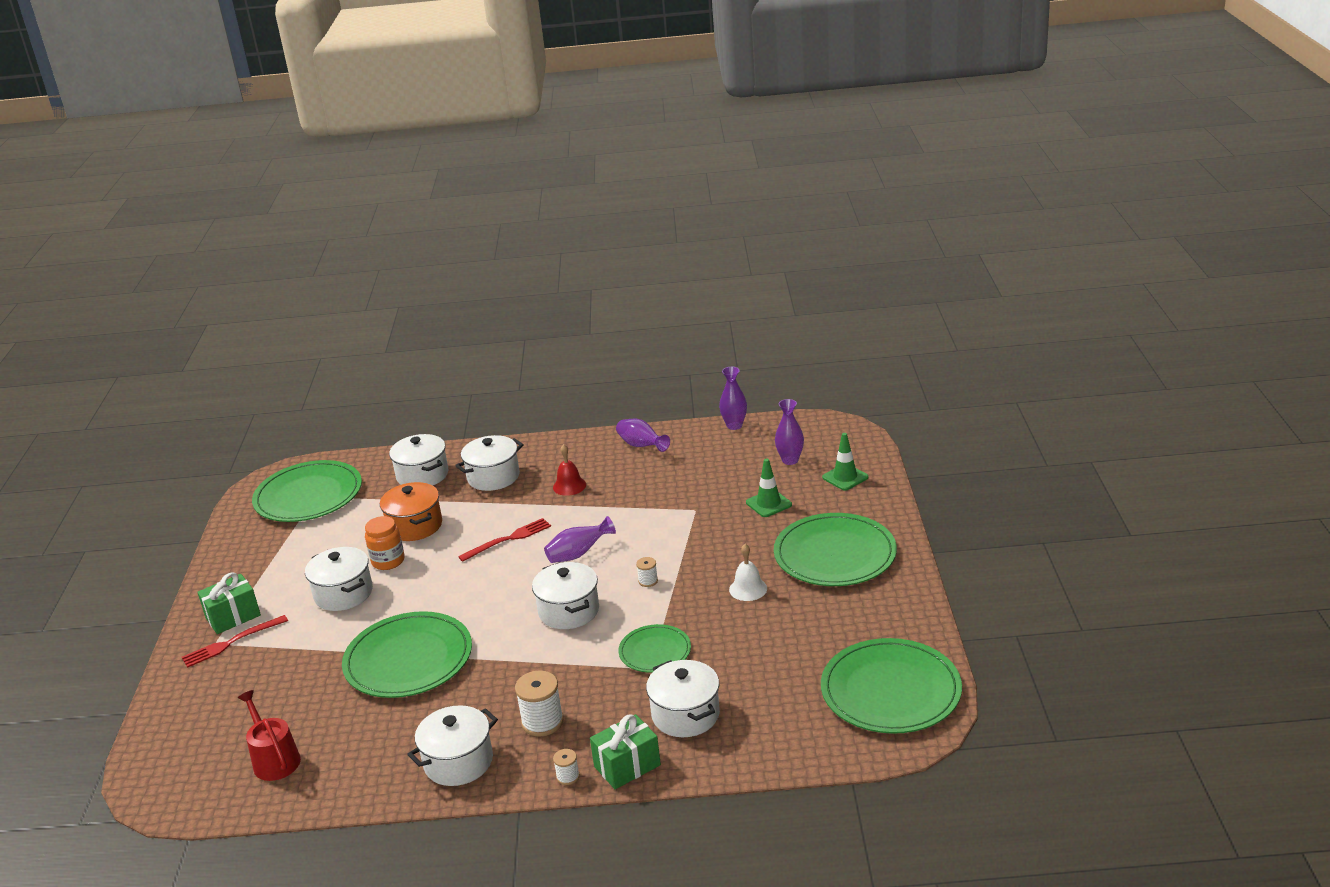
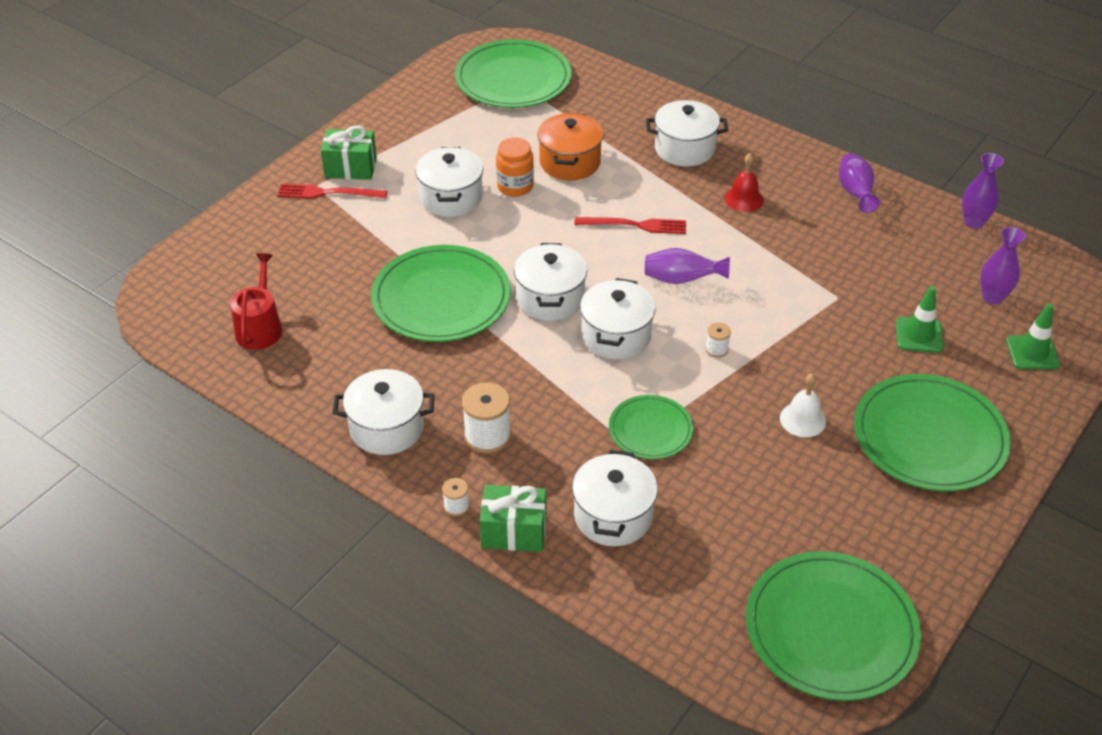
camera: 35 degrees right, 15 degrees up
(422, 475) = (625, 111): white pot -> white pot (550, 298)

